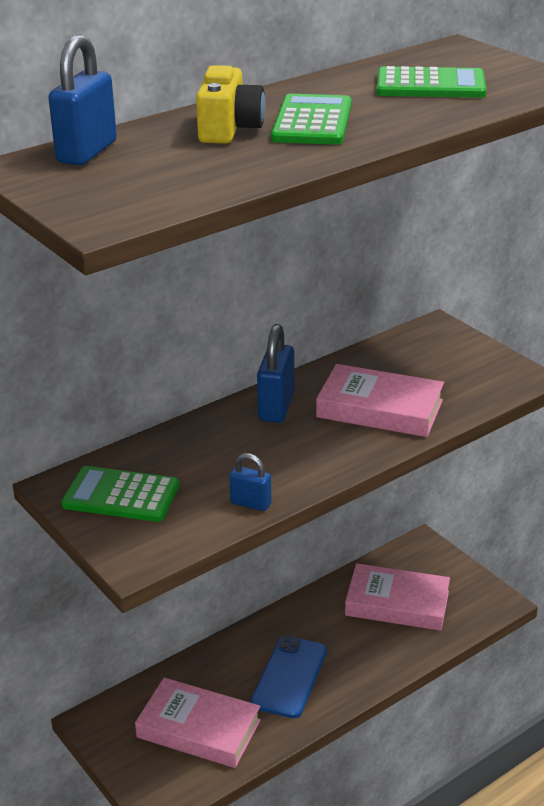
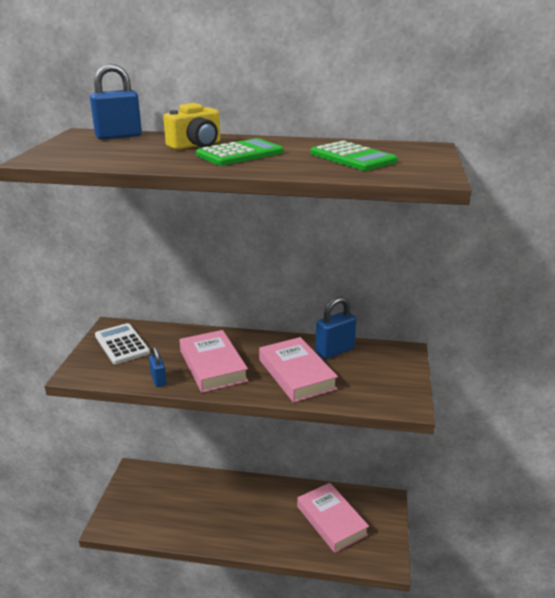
camera: 45 degrees right, 5 degrees down
(121, 495) = (122, 344): green calculator -> white calculator
(198, 729) = (162, 507): pink book -> pink book (212, 366)
(276, 407) = (251, 345): blue padlock -> blue padlock (334, 351)
(289, 677) = (230, 516): blue phone -> none

